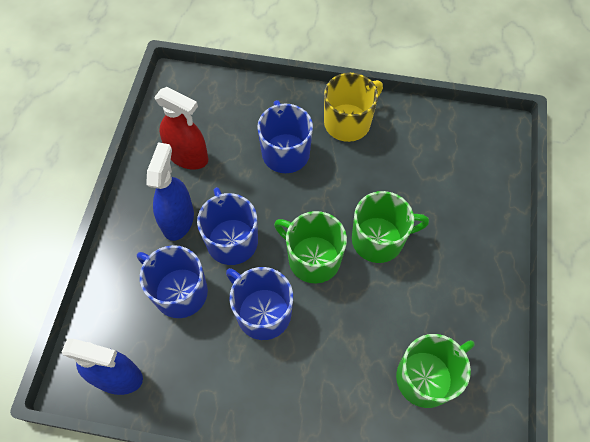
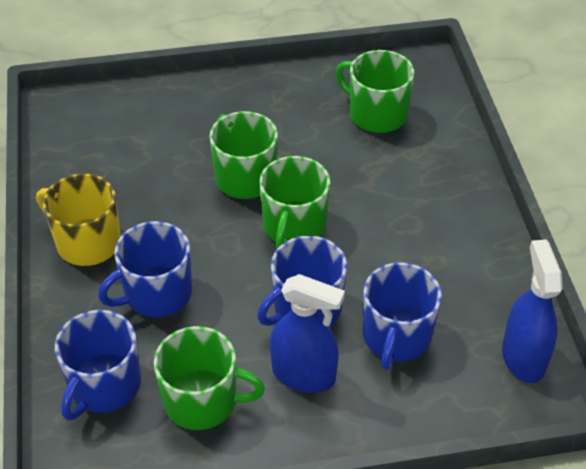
camera: 110 degrees left, 15 degrees down
(178, 220) = (304, 374): blue spray bottle -> blue spray bottle turned 150 degrees counterclockwise
(188, 156) = (202, 400): red spray bottle -> green mug
(262, 312) = (379, 251): blue mug -> blue mug (104, 385)

